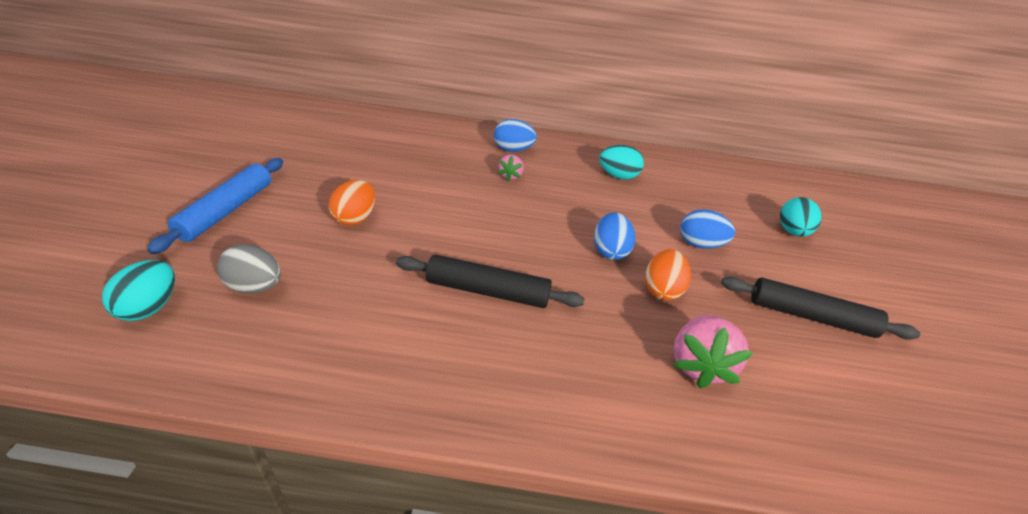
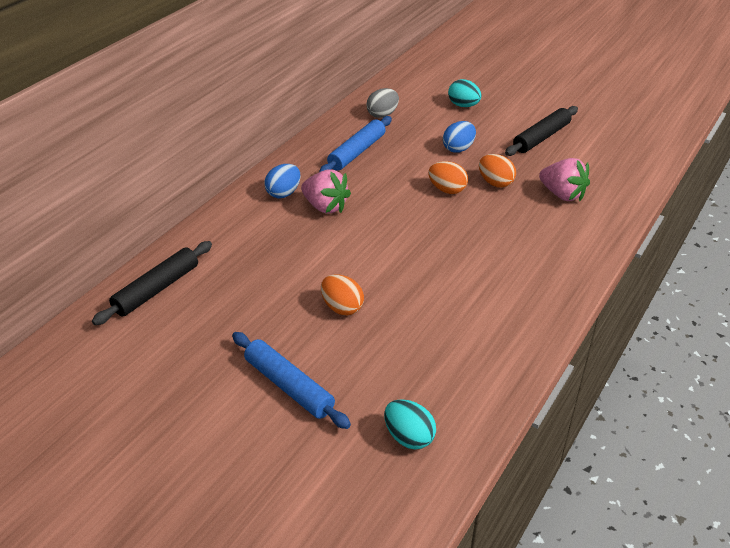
camera: 60 degrees left, 0 degrees up
(255, 287) = (408, 376): grey egg -> grey egg (382, 114)
(487, 291) = (464, 258): black rolling pin -> black rolling pin (156, 289)
(510, 176) = (325, 207): pink strawberry -> pink strawberry, size x1.86
(610, 251) = (447, 190): blue egg -> orange egg
(617, 176) = (356, 152): turquoise egg -> blue rolling pin

